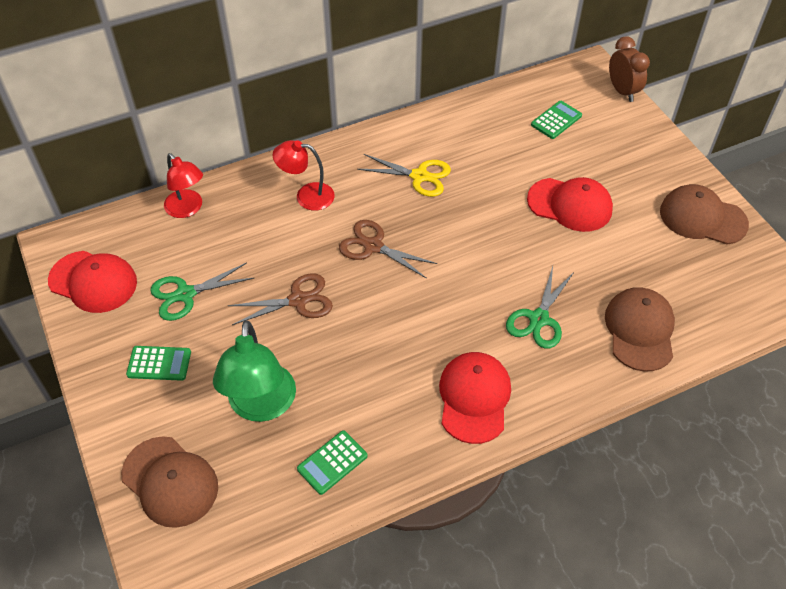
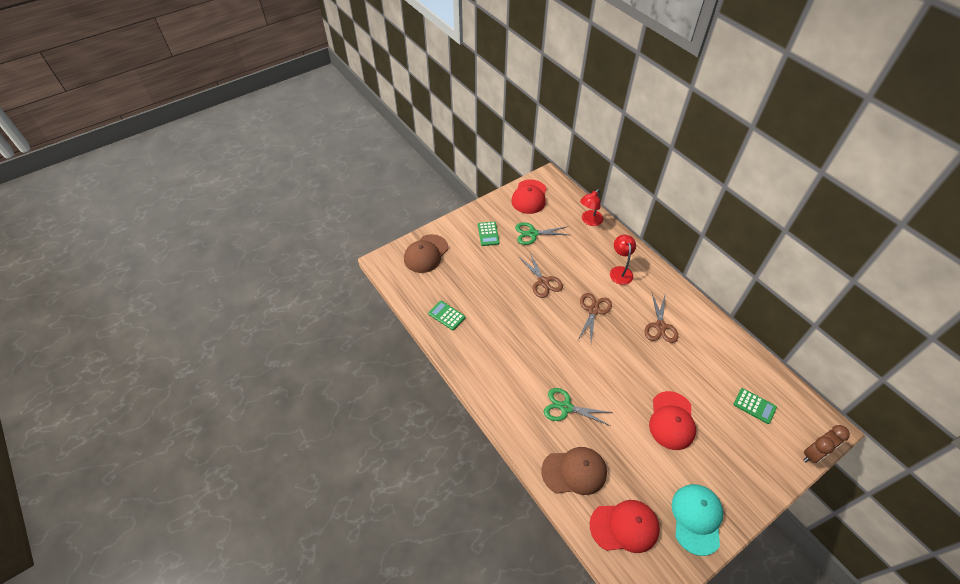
camera: 80 degrees right, 0 degrees up
(185, 294) = (532, 234): green scissors -> green scissors turned 60 degrees counterclockwise
(261, 406) = (473, 279): green lamp -> none
(419, 176) = (660, 326): yellow scissors -> brown scissors
(474, 398) = (499, 377): red cap -> red cap (624, 526)
(702, 218) = (696, 518): brown cap -> turquoise cap

